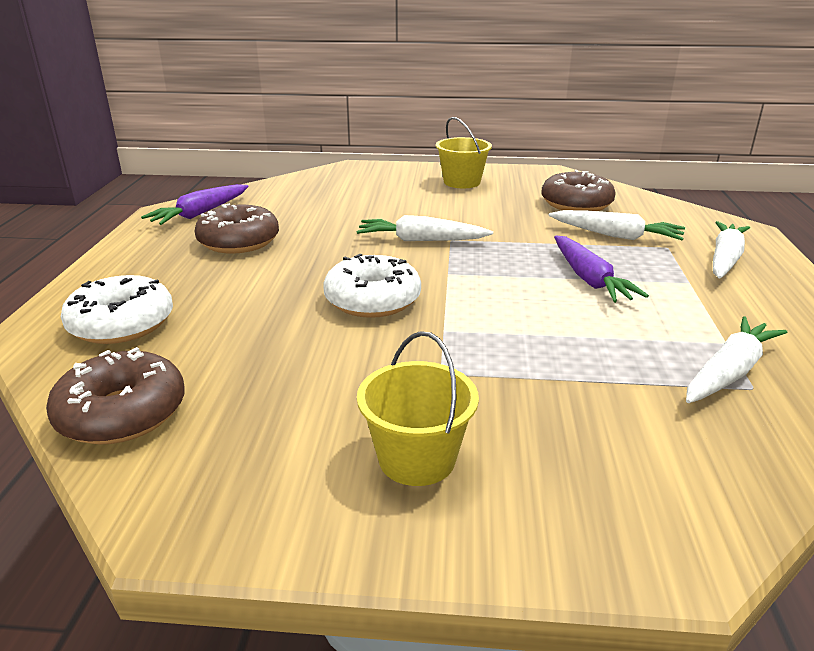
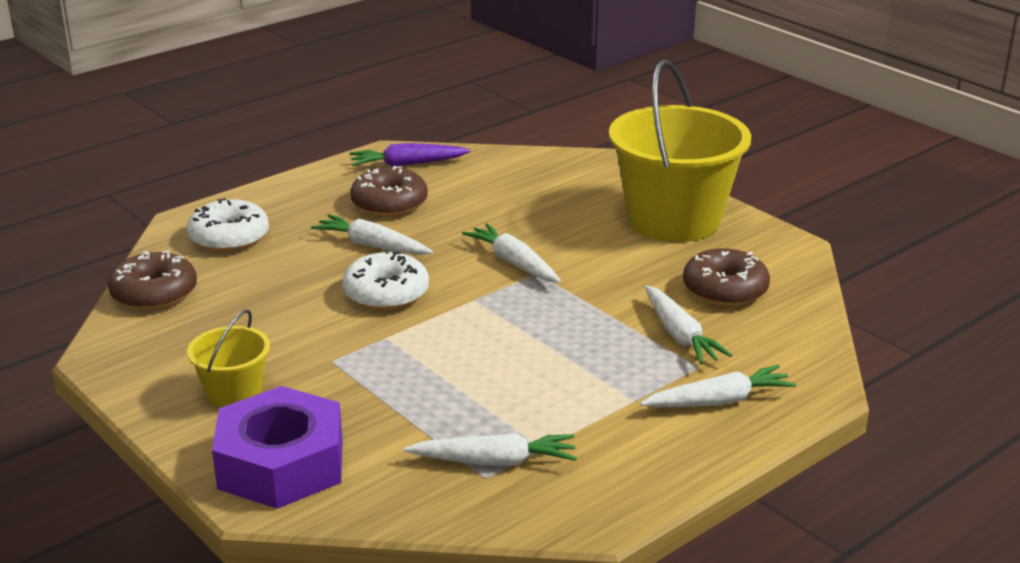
camera: 45 degrees right, 0 degrees up
(285, 273) = (372, 246): none -> white carrot
(462, 182) = (674, 220): yellow bucket -> yellow bucket, size x2.10
(589, 279) = (563, 356): purple carrot -> none
(609, 495) = (281, 464): none -> purple nut

